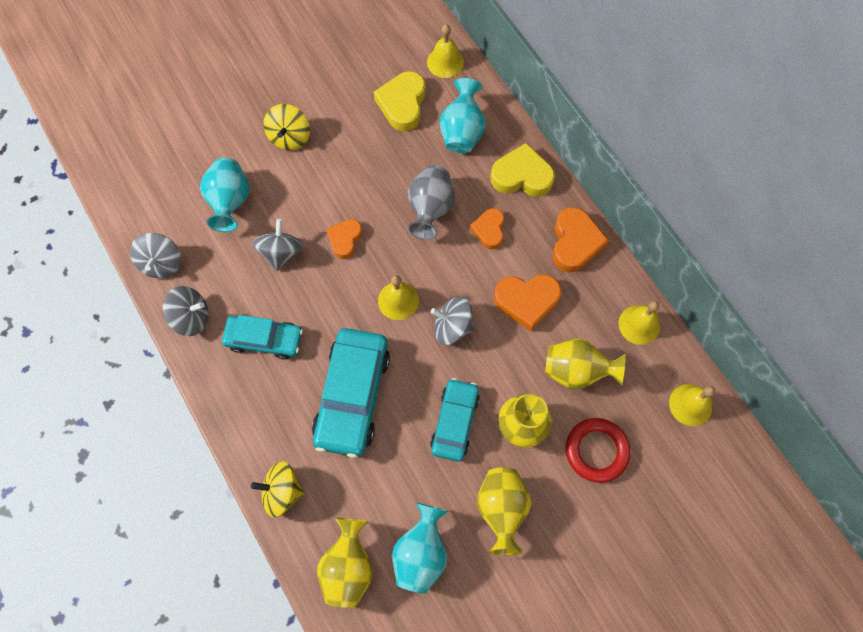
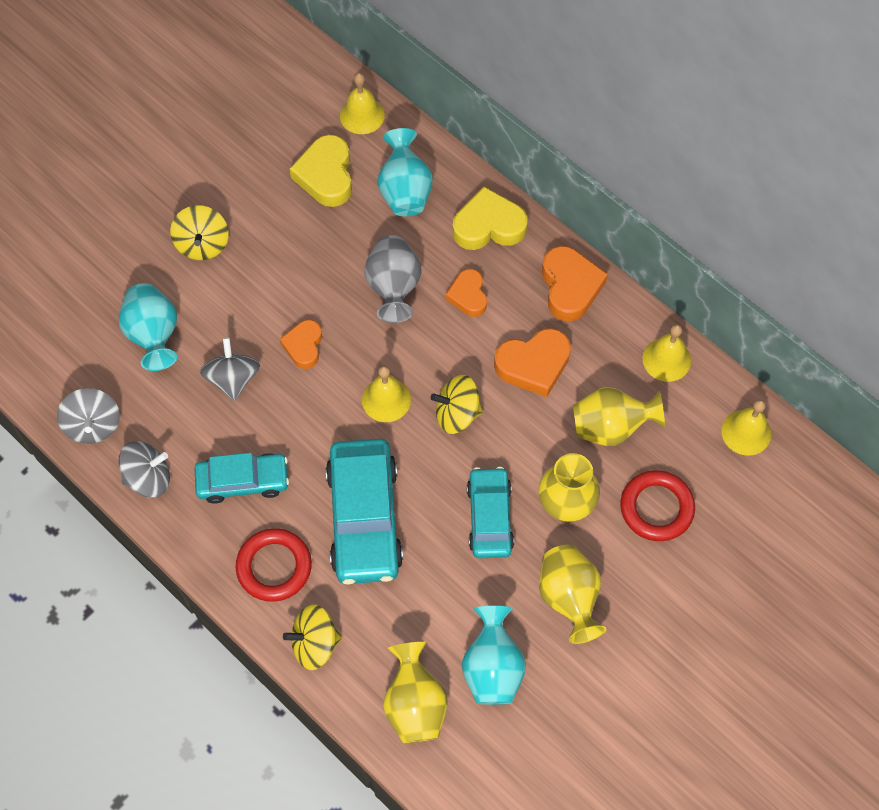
camera: 15 degrees left, 5 degrees down
(268, 417) = (274, 567): none -> red ring
(452, 327) = (457, 414): grey spinning top -> yellow spinning top

